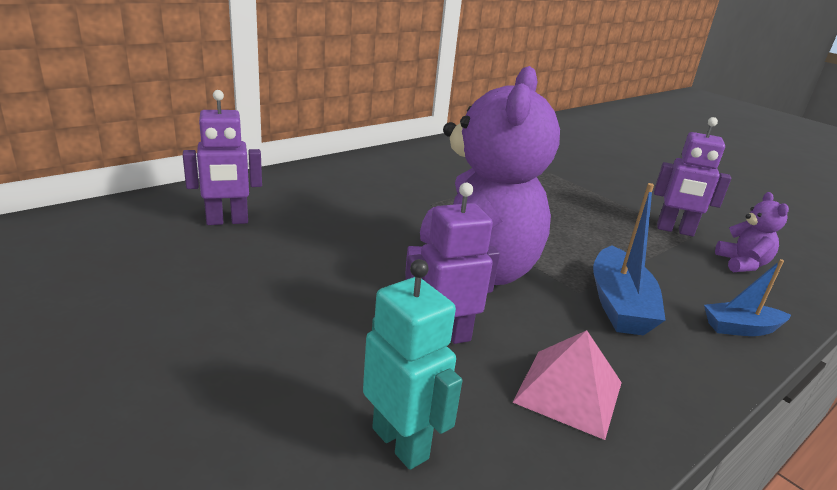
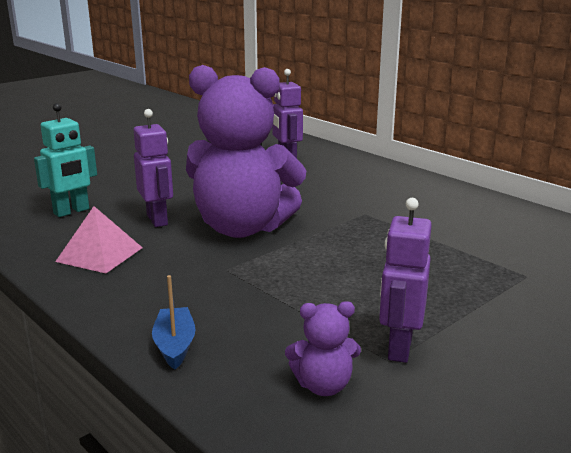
camera: 90 degrees right, 5 degrees down
(619, 304) = (208, 285): blue boat -> none

